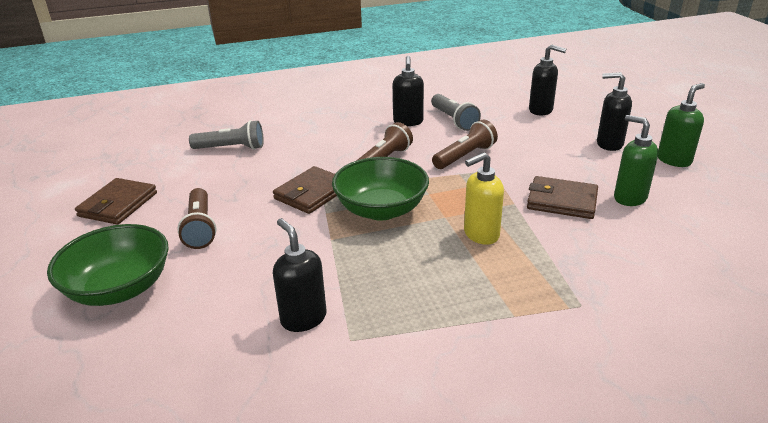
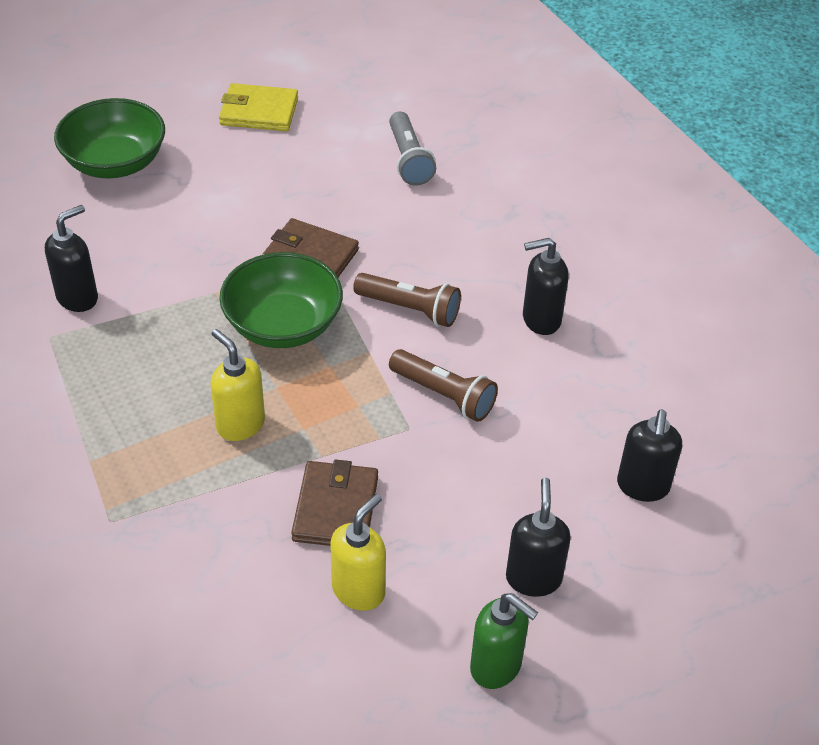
camera: 75 degrees right, 15 degrees up
(118, 204) = (259, 111): brown wallet -> yellow wallet
(200, 228) = (223, 185): brown flashlight -> none
(453, 120) = (565, 373): grey flashlight -> none
(629, 198) = (359, 590): green soap dispenser -> yellow soap dispenser

